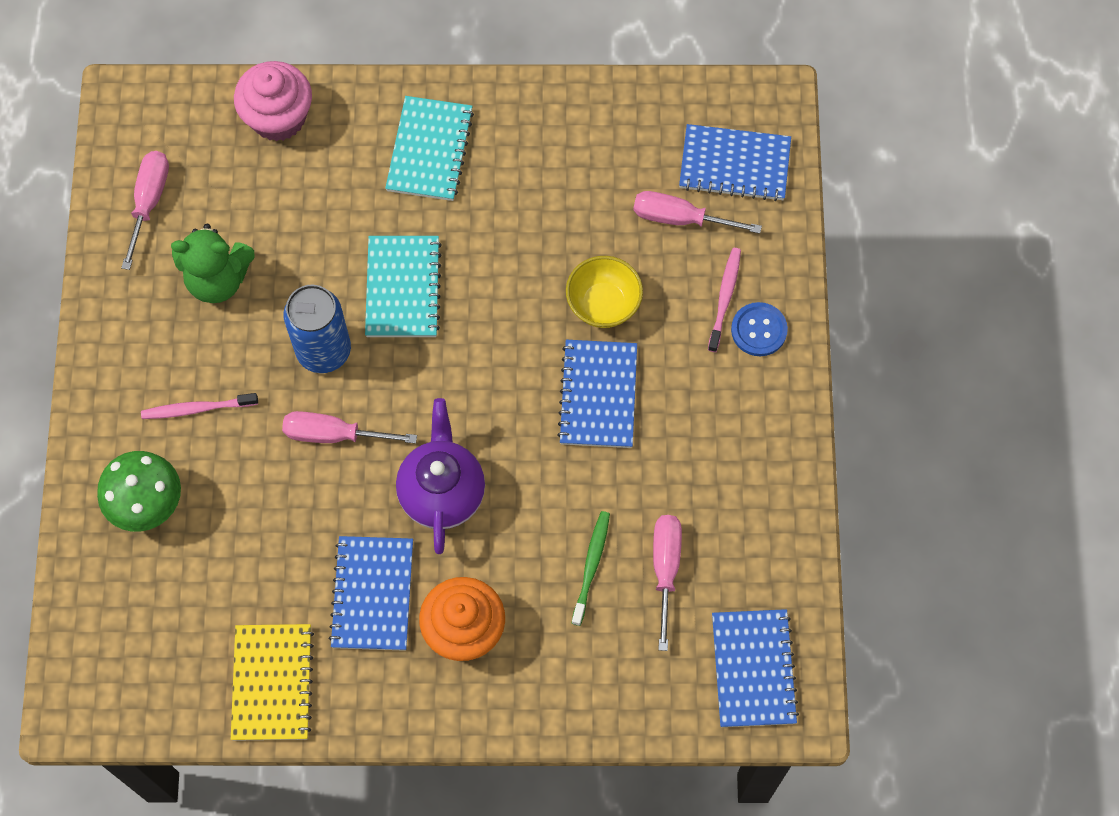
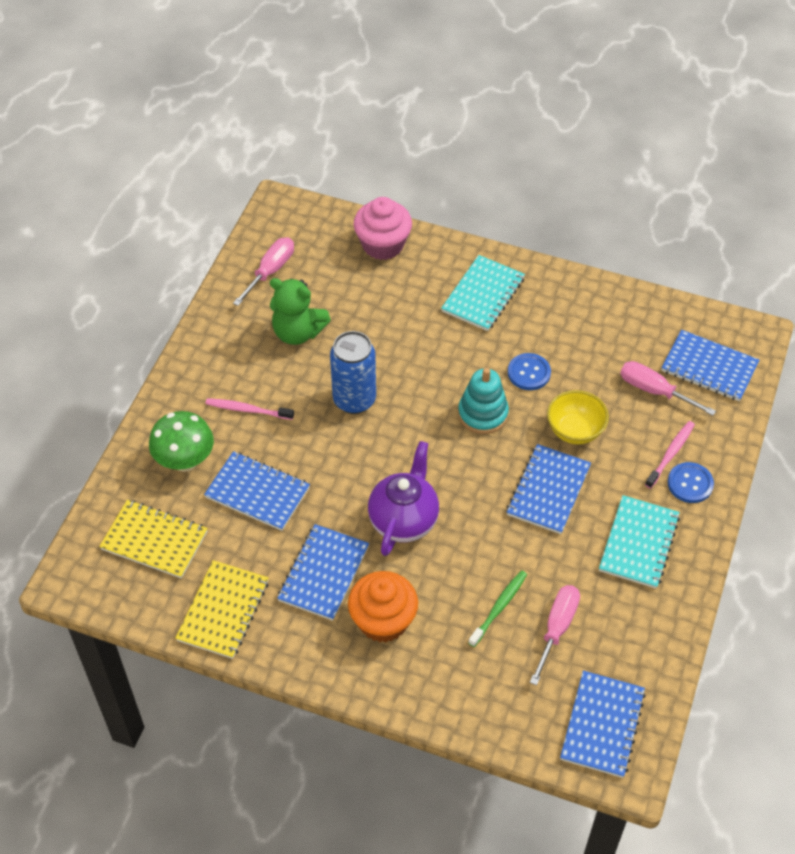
camera: 20 degrees right, 15 degrees down
(153, 622) = (154, 540): none -> yellow notebook
(253, 516) = (257, 493): none -> blue notebook
(334, 434) = (339, 457): pink screwdriver -> none
(403, 288) = (428, 376): turquoise notebook -> turquoise notebook (638, 543)
(486, 318) = (483, 414): none -> turquoise stacking toy
(522, 243) = (529, 373): none -> blue button

